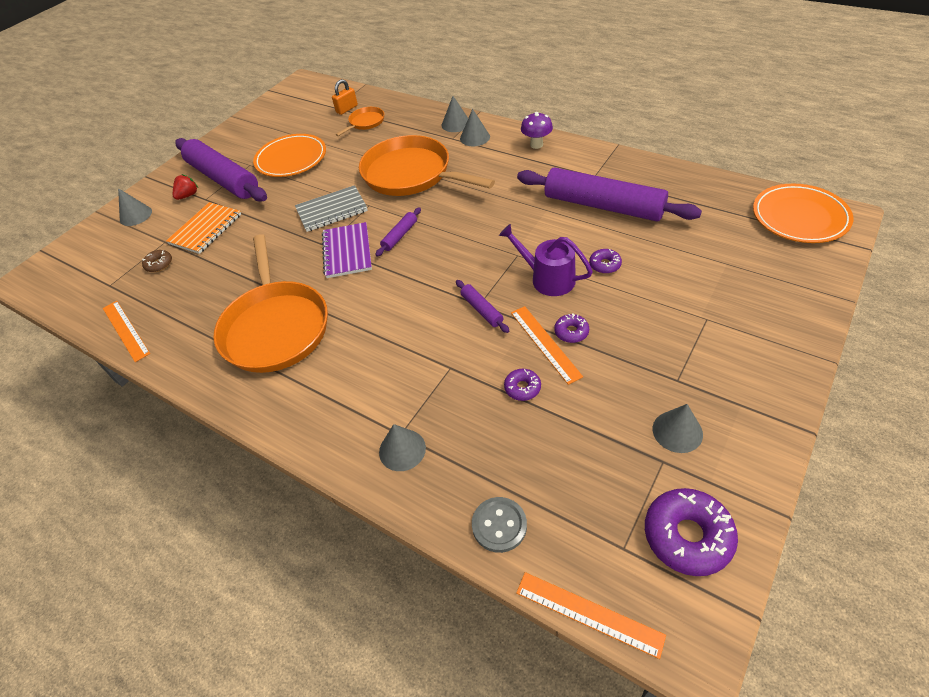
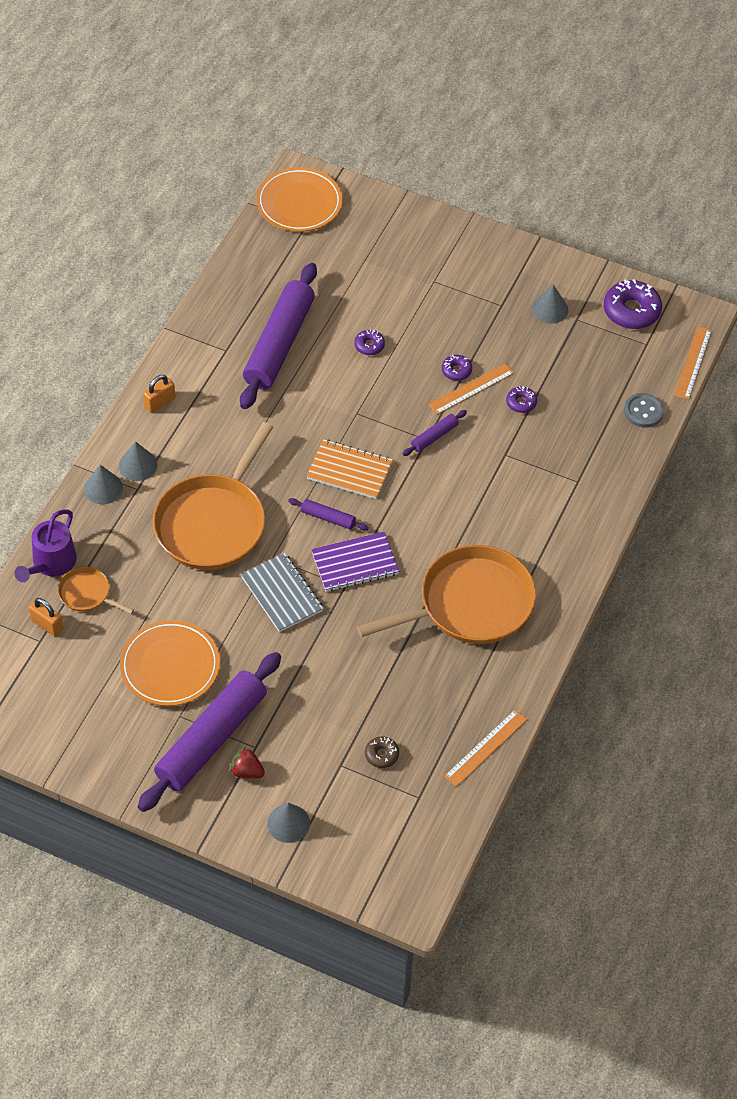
camera: 105 degrees left, 5 degrees up
(206, 229) = (317, 724): orange notebook -> orange notebook (349, 471)
(402, 450) = (592, 478): grey cone -> none
(536, 144) = (160, 403): purple mushroom -> orange padlock
(548, 278) = (390, 388): purple watering can -> purple watering can (51, 563)

